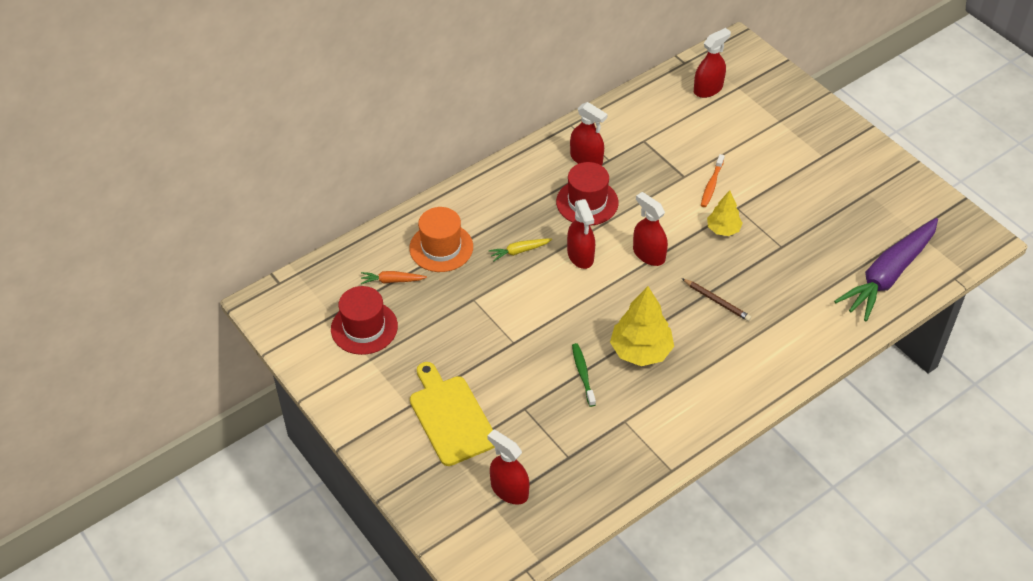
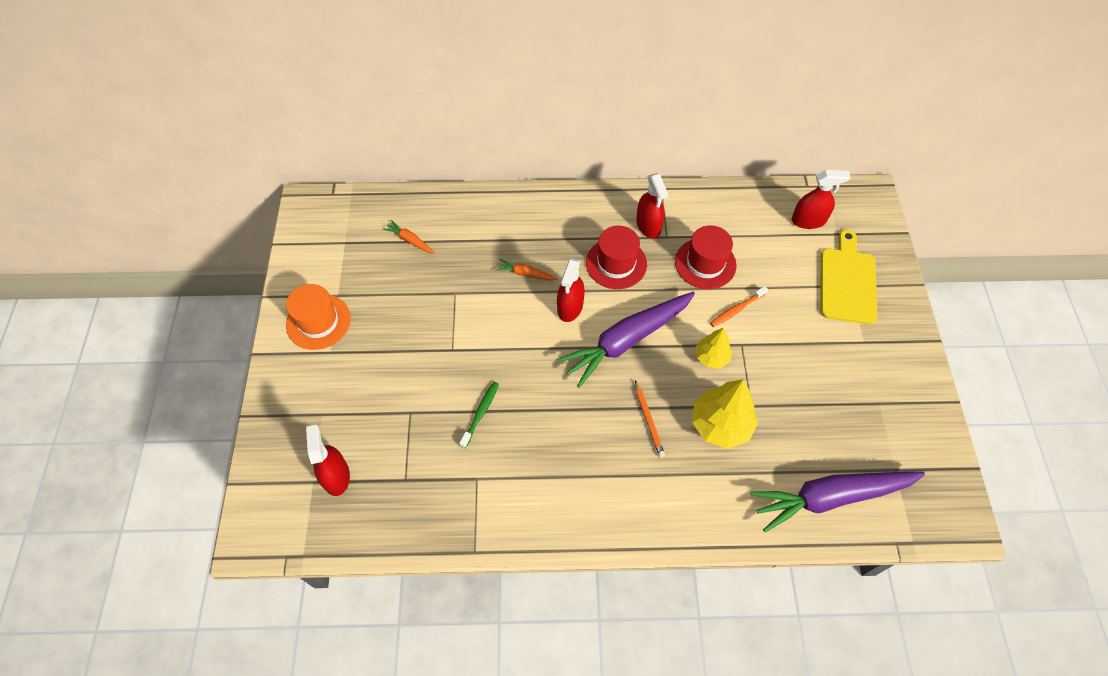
camera: 35 degrees right, 10 degrees up
(364, 327) = (356, 266): red hat -> red hat (705, 263)
(441, 247) = (469, 235): orange hat -> orange hat (318, 322)
(450, 417) = (350, 382): yellow cutting board -> yellow cutting board (847, 282)
(519, 251) = (525, 274): yellow carrot -> orange carrot
(641, 351) = (545, 424): yellow tree -> yellow tree (720, 424)
(648, 254) = (627, 340): red spray bottle -> purple carrot
(717, 301) = (648, 420): brown pencil -> orange pencil

